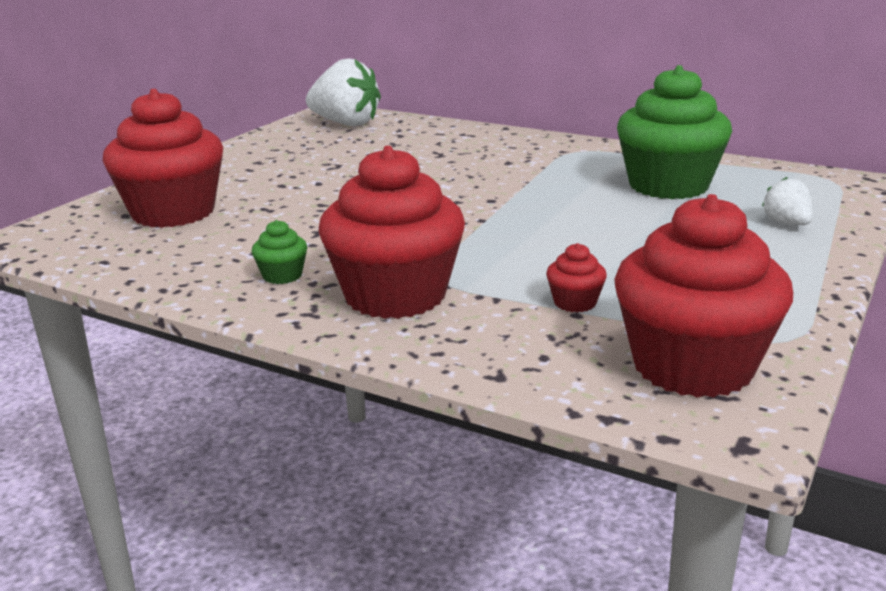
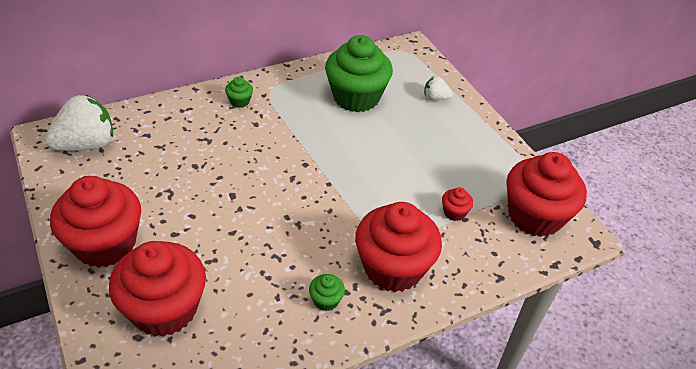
camera: 60 degrees left, 20 degrees up
(229, 168) = (105, 244): none -> red cupcake
(528, 146) = (239, 101): none -> green cupcake

